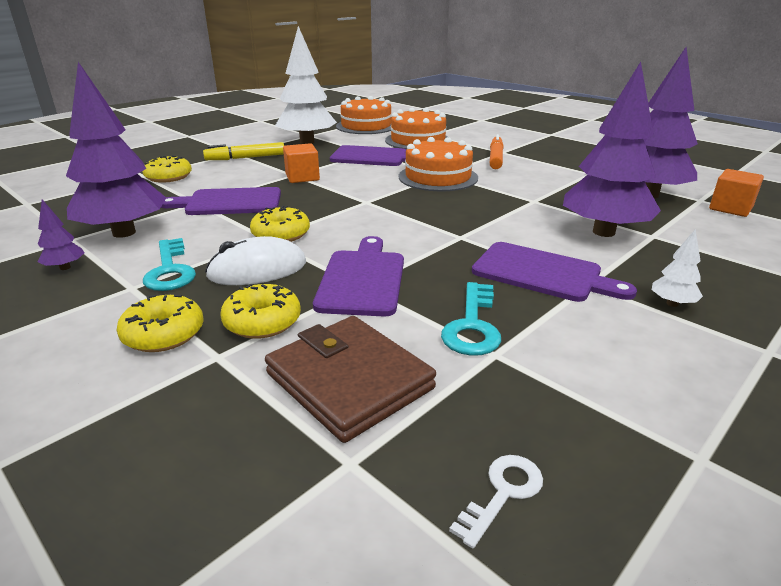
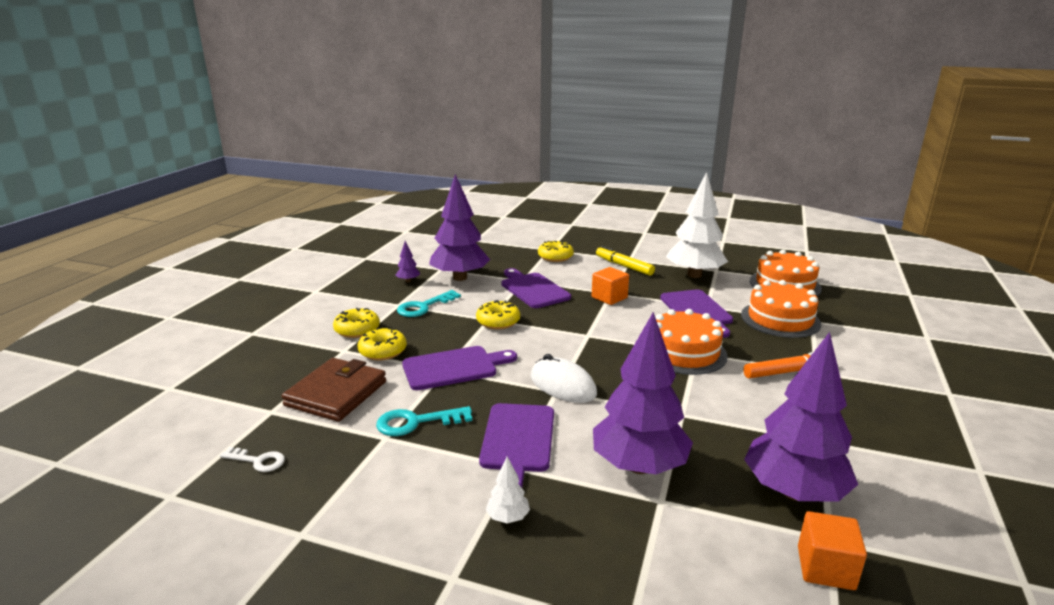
camera: 65 degrees right, 5 degrees down
(257, 270) = (442, 330): white mouse -> white mouse (563, 385)

